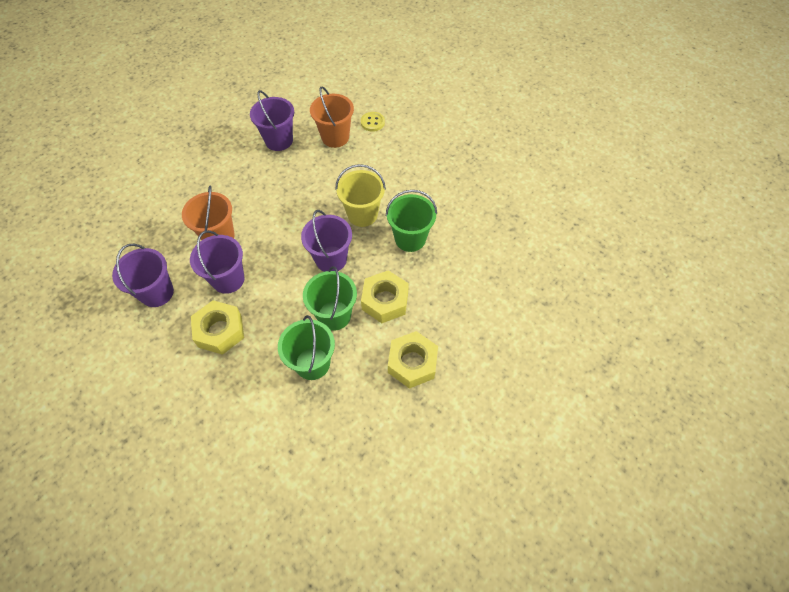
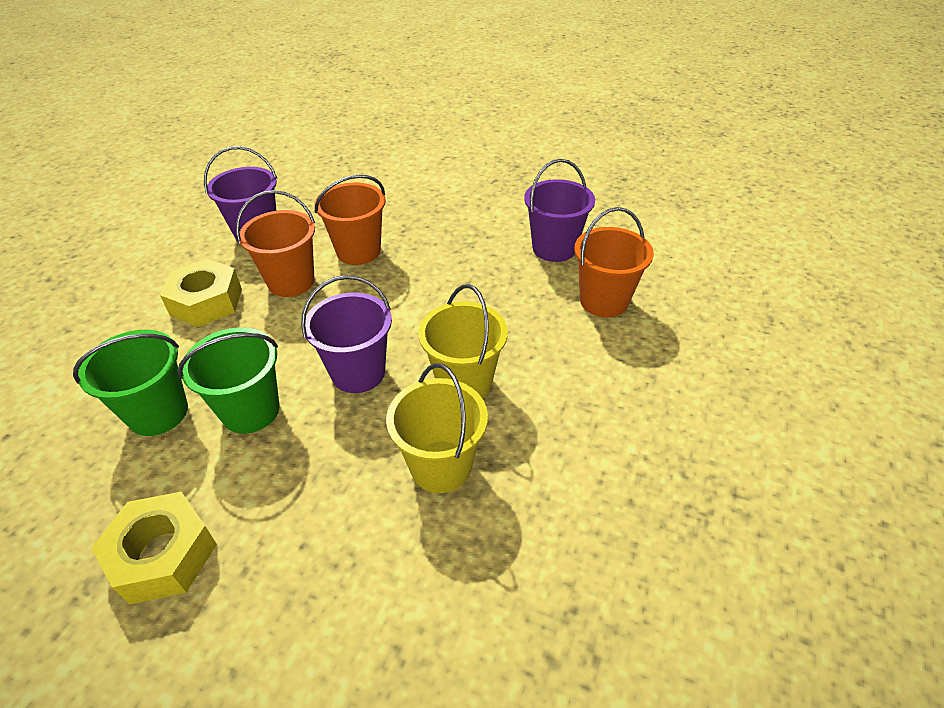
camera: 70 degrees right, 15 degrees down
(228, 279) = (291, 282): purple bucket -> orange bucket
(372, 122) = (670, 334): yellow button -> none
(385, 301) = (292, 470): yellow nut -> none
(410, 239) = (441, 466): green bucket -> yellow bucket

